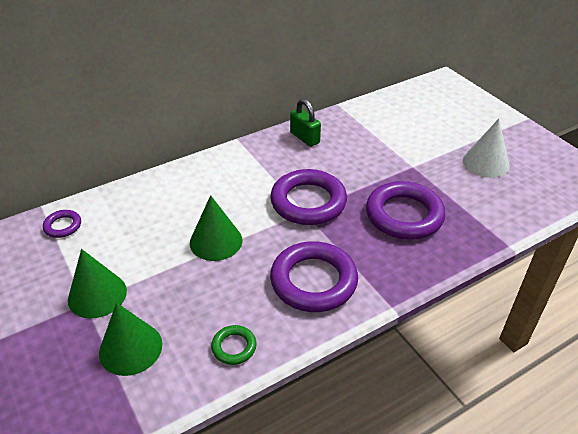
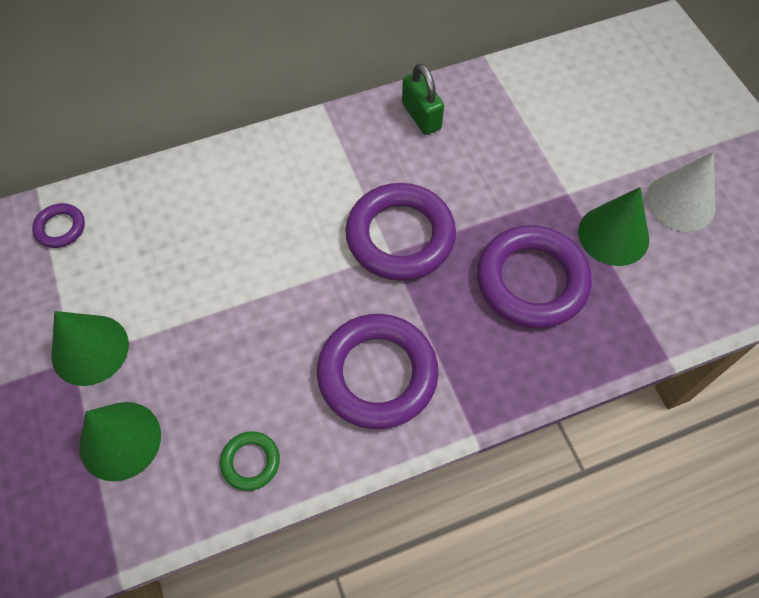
camera: 10 degrees right, 20 degrees up
(216, 241) = (259, 286): green cone -> green cone (613, 235)

